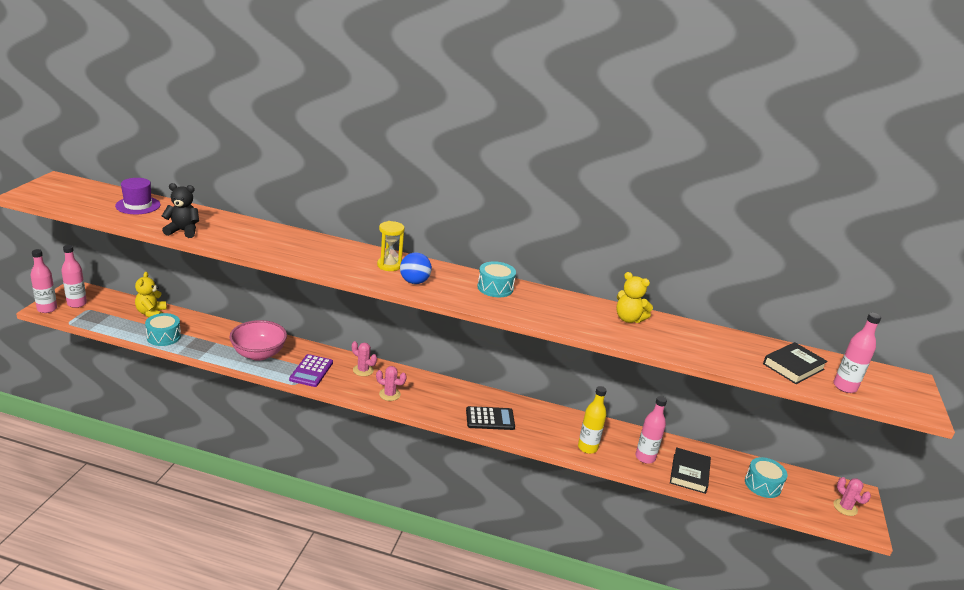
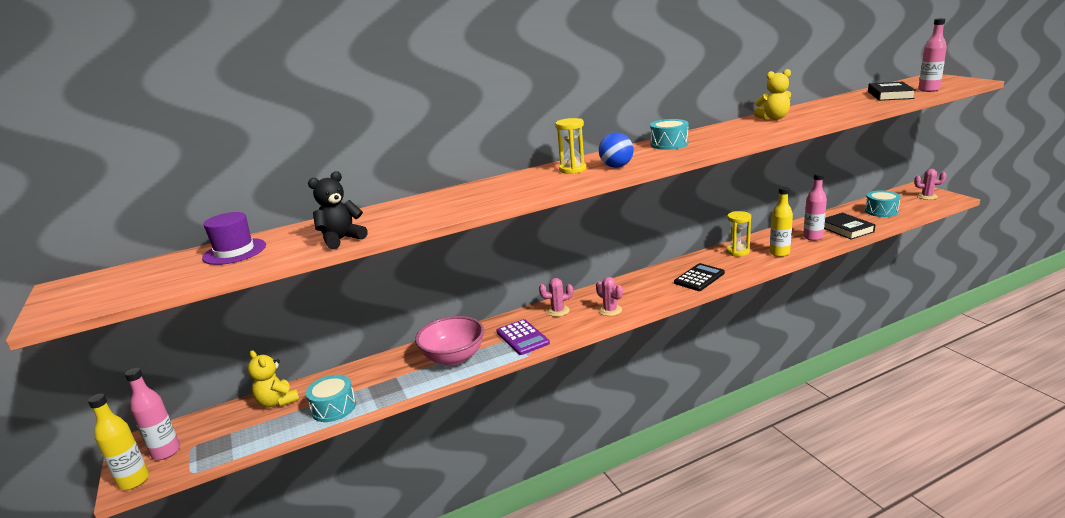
camera: 35 degrees left, 5 degrees down
(47, 309) = (134, 481): pink bottle -> yellow bottle
(389, 394) = (610, 310): pink cactus -> pink cactus turned 75 degrees clockwise
(562, 423) = (737, 252): none -> yellow hourglass

